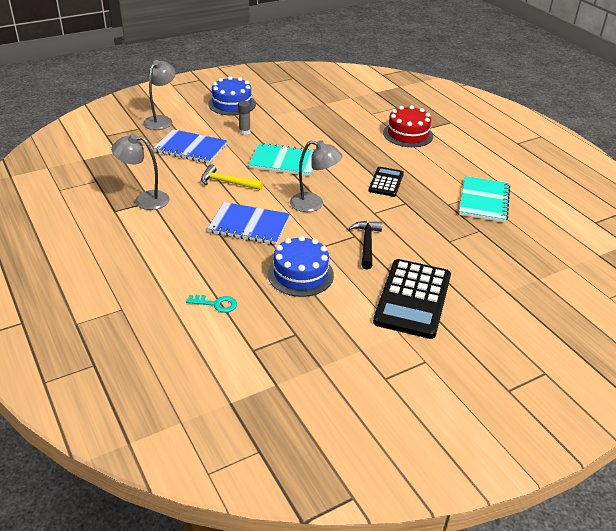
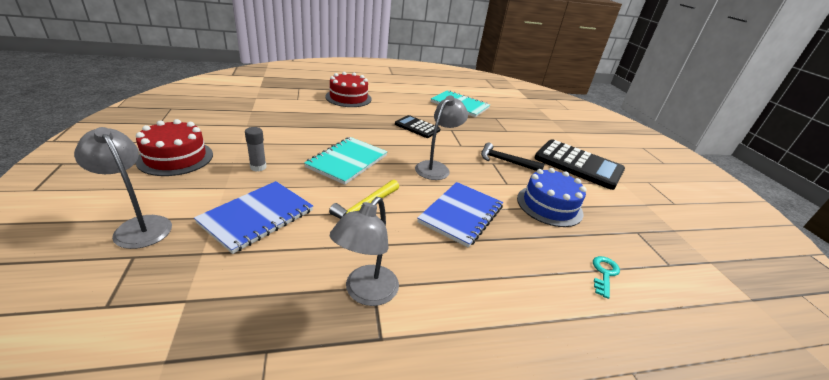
camera: 75 degrees left, 5 degrees down
(232, 104) = (175, 157): blue cake -> red cake

